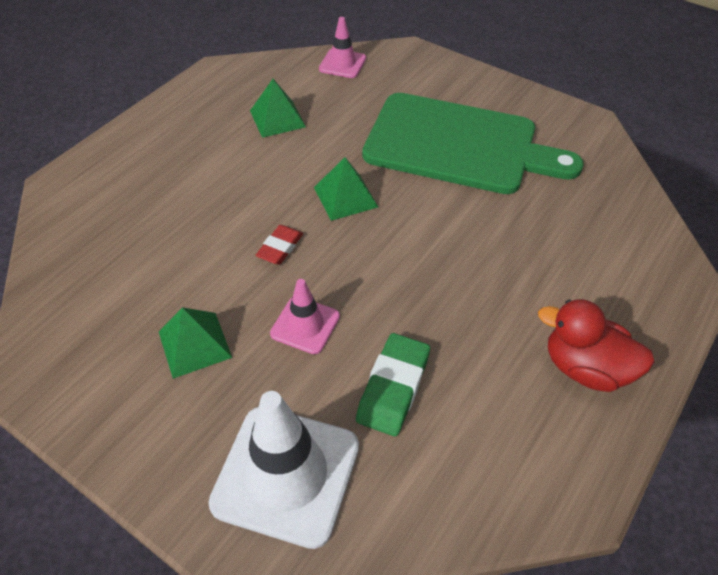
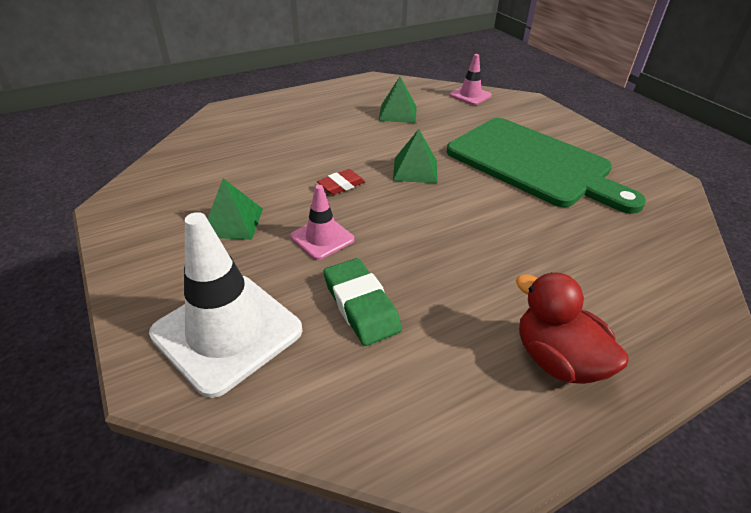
camera: 25 degrees right, 10 degrees down
(393, 387) = (361, 305): green eraser -> green eraser turned 75 degrees counterclockwise

